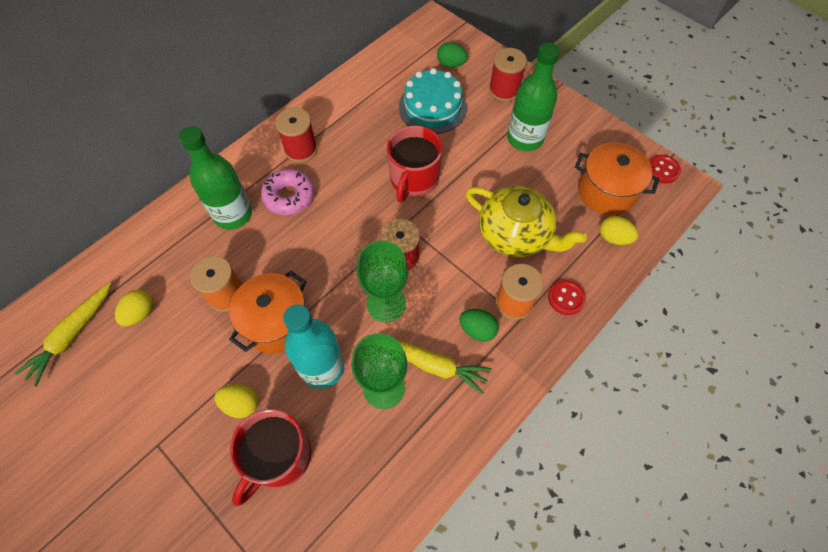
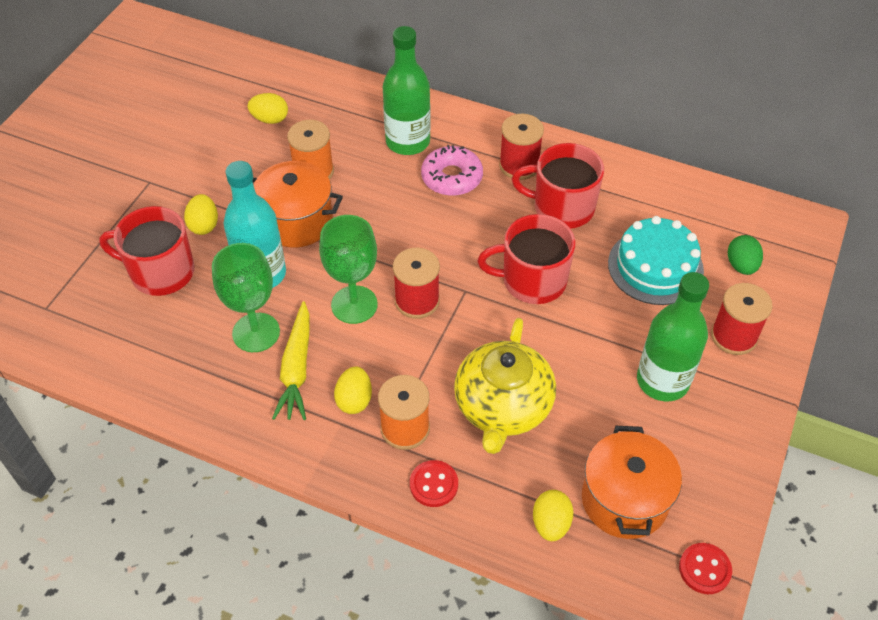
camera: 70 degrees right, 10 degrees down
(72, 336) = (232, 85): yellow carrot -> none
(355, 138) = (562, 207): none -> red mug
(477, 330) = (354, 400): green egg -> yellow egg

